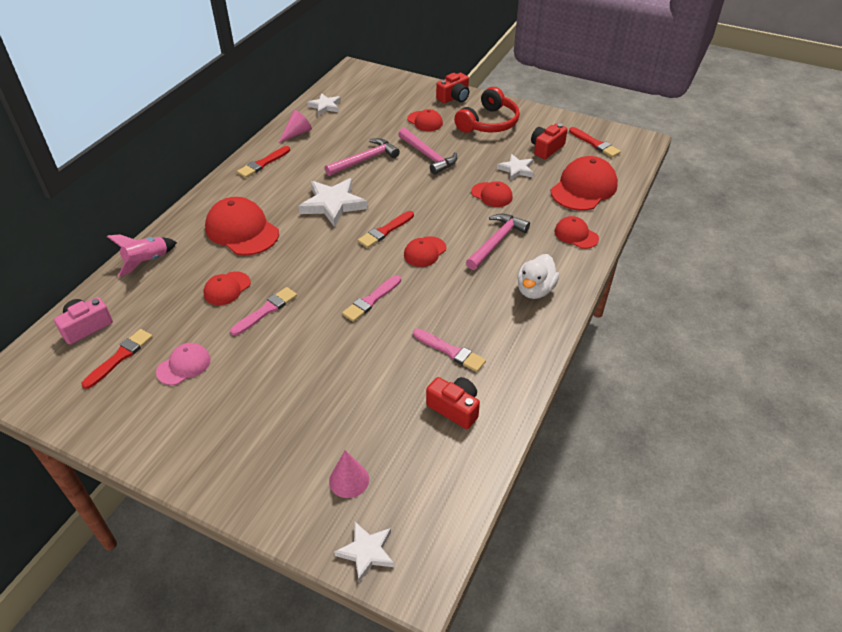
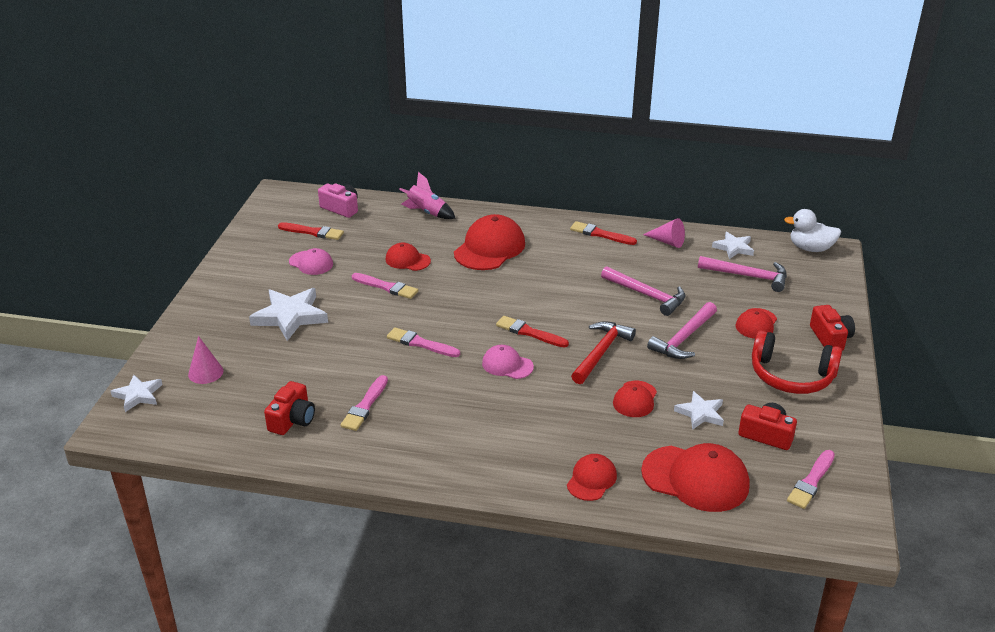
camera: 75 degrees right, 10 degrees down
(333, 204) = (556, 291): white star -> white star (290, 316)
(425, 252) = (507, 365): red cap -> pink cap
(429, 198) = (601, 352): none -> red hammer
(454, 97) = (830, 338): red camera -> red camera turned 135 degrees counterclockwise
(497, 242) = (548, 415): pink hammer -> pink hammer (748, 276)
(535, 290) = (476, 455): white duck -> white duck (810, 248)
(595, 144) = (811, 482): red brush -> pink brush

